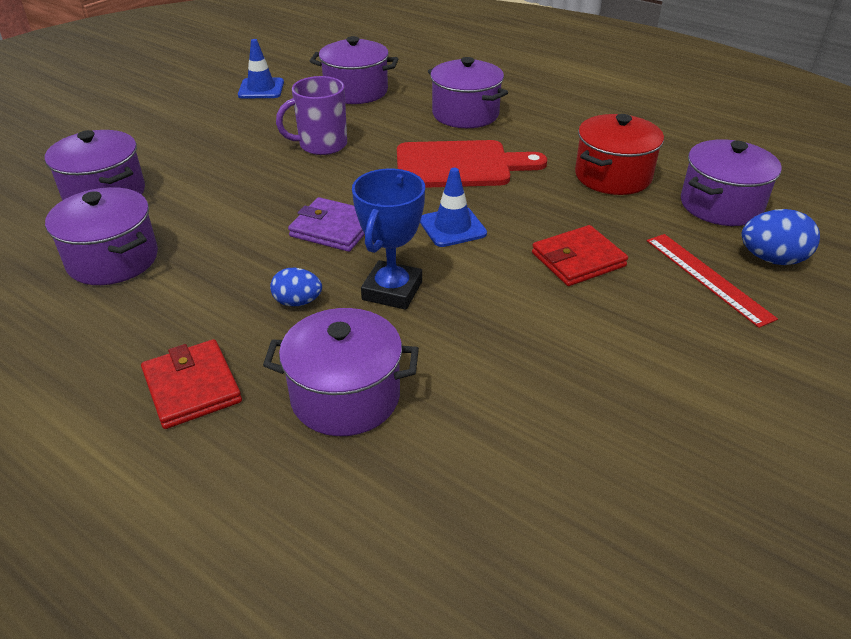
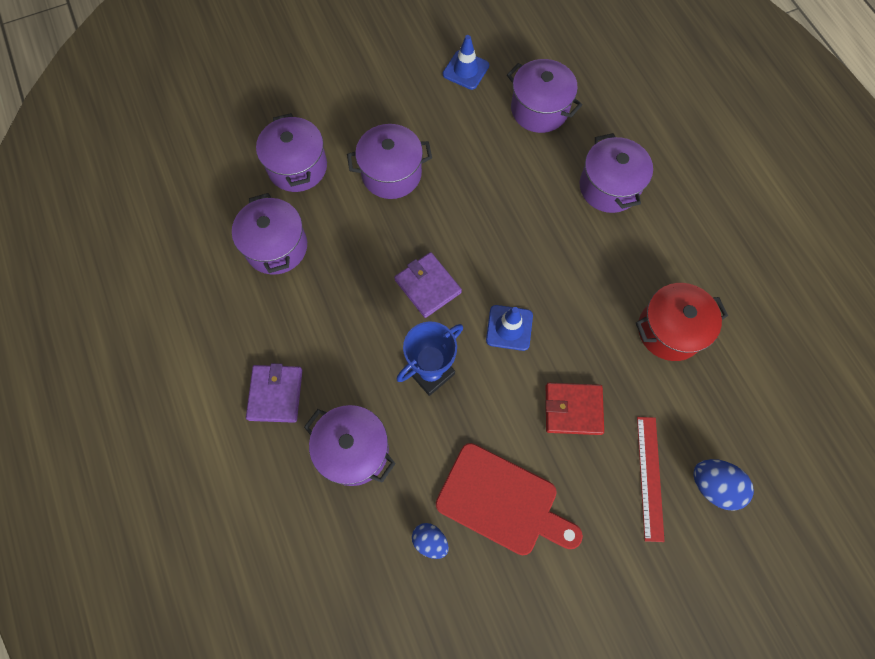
camera: 30 degrees right, 30 degrees up
(192, 387) = (275, 394): red wallet -> purple wallet
(297, 302) = (367, 351): blue egg -> blue egg (430, 541)
(321, 145) = (472, 176): purple mug -> none
(459, 165) = (560, 256): red cutting board -> red cutting board (502, 501)
(721, 205) = (727, 409): purple pot -> purple pot (391, 173)

